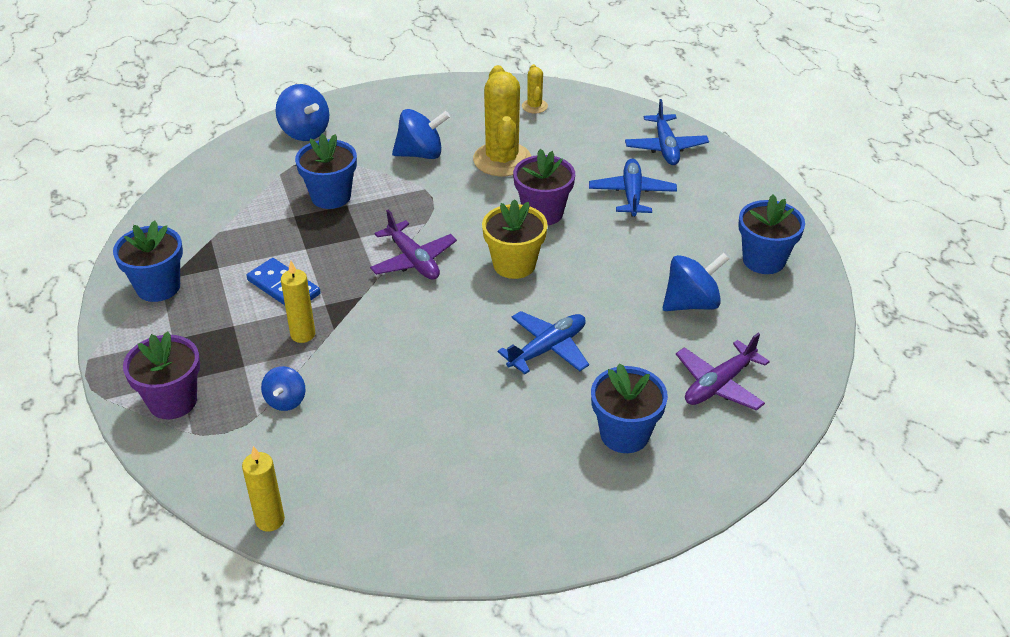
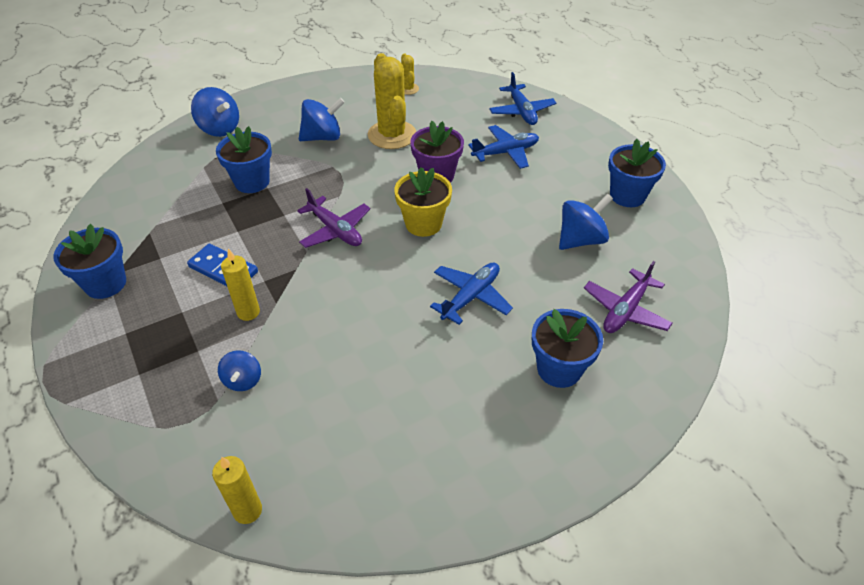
camera: 10 degrees left, 5 degrees up
(172, 401) = (133, 397): purple flower pot -> none
(632, 194) = (505, 152): blue plane -> blue plane turned 75 degrees clockwise

